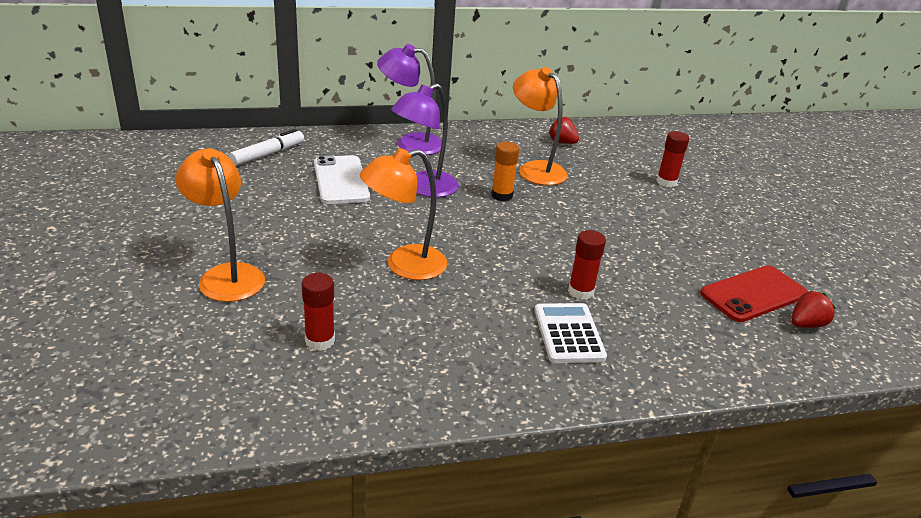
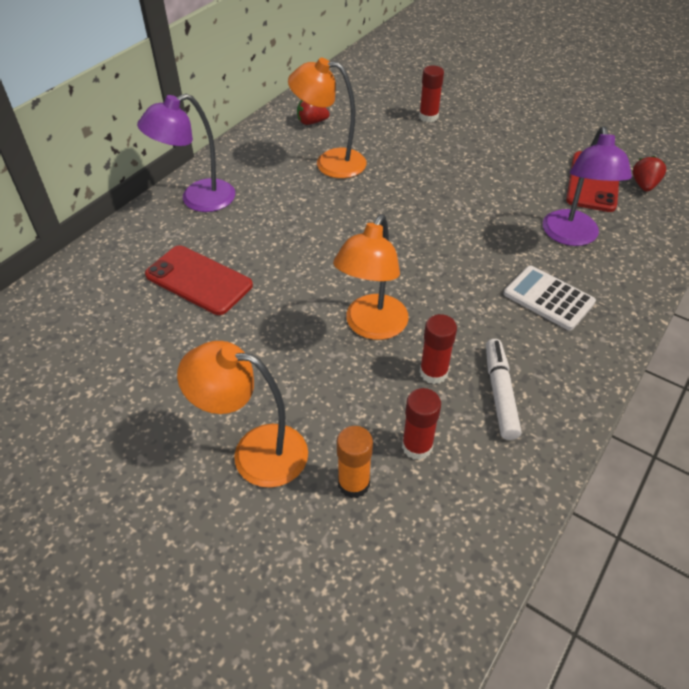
camera: 40 degrees left, 15 degrees up
(268, 154) = (88, 299): white marker -> white marker (500, 393)
(341, 180) = (198, 280): white phone -> red phone
(424, 188) = (277, 240): purple lamp -> purple lamp (572, 236)
(502, 195) = (343, 206): orange glue stick -> orange glue stick (353, 483)
(581, 291) = (508, 256): red glue stick -> red glue stick (433, 372)

